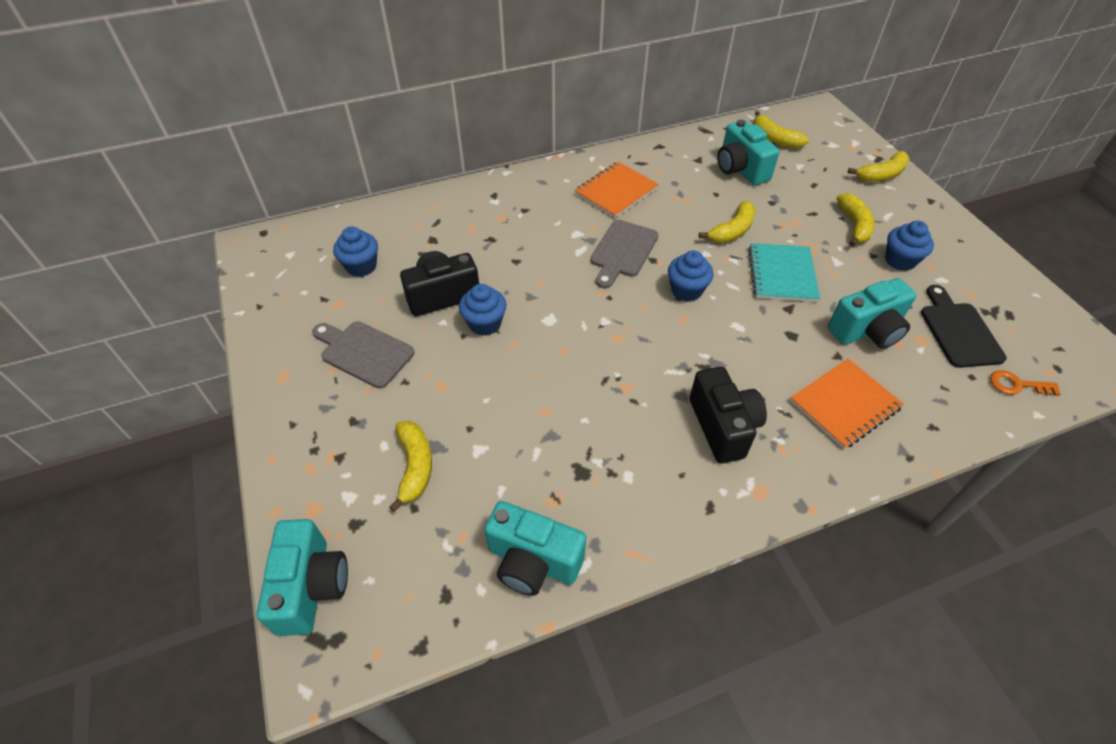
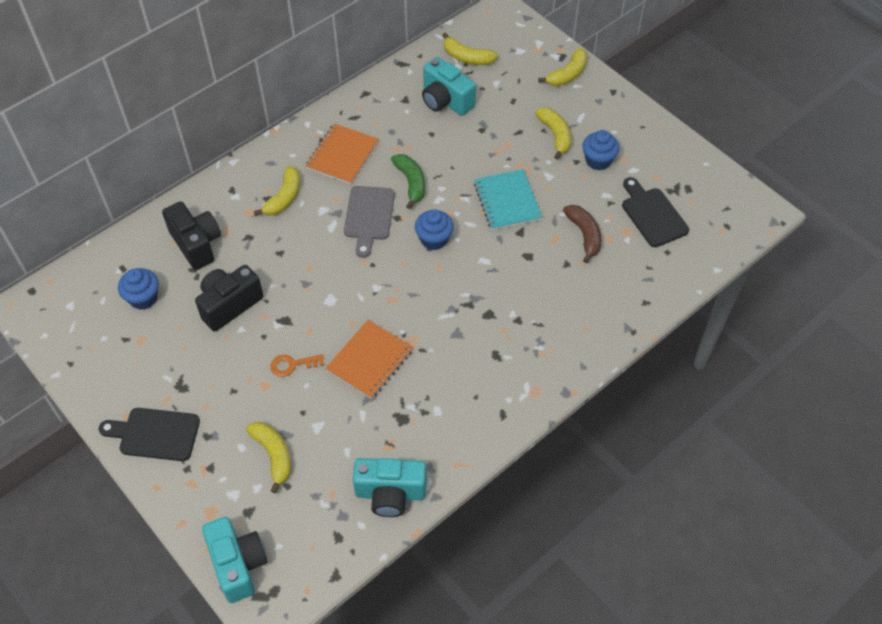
camera: 20 degrees left, 5 degrees up
(301, 401) = (155, 434): none -> black cutting board
(364, 352) = (186, 376): grey cutting board -> none
(485, 323) = (277, 320): blue cupcake -> none
(679, 232) = (411, 183): none -> green banana
(723, 426) = (495, 350): black camera -> black camera (197, 244)
(732, 231) = (455, 169): yellow banana -> yellow banana (284, 197)
(844, 405) = (580, 304): orange notebook -> orange notebook (370, 360)
(867, 331) = (584, 235): turquoise camera -> brown banana
(1017, 385) = (700, 249): orange key -> orange key (293, 365)

